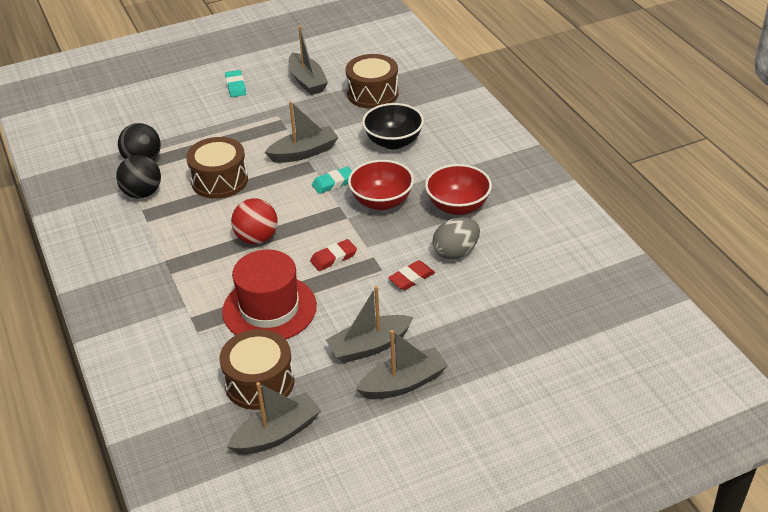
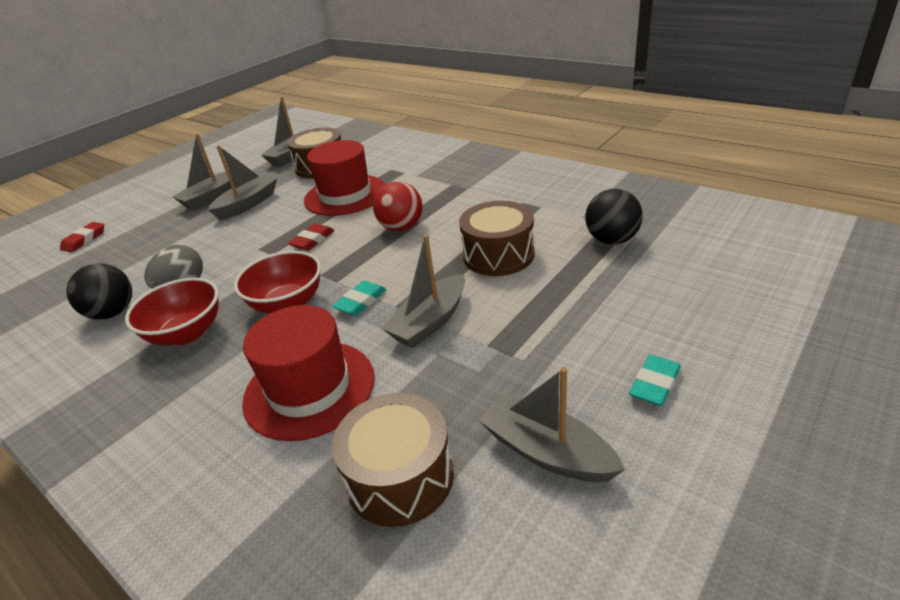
camera: 155 degrees right, 5 degrees down
(142, 193) = (562, 217): black ball -> black ball (113, 313)
(236, 86) = (654, 384): turquoise eraser -> turquoise eraser turned 75 degrees clockwise
(393, 142) = (309, 388): black bowl -> red hat
(411, 278) = (226, 252): red eraser -> red eraser (84, 240)

